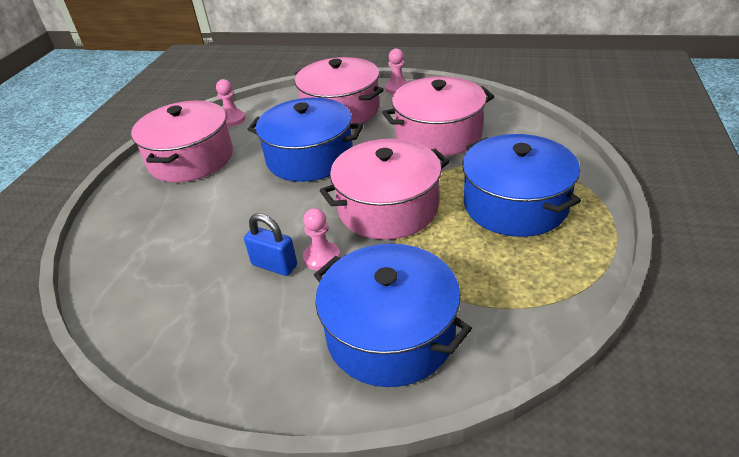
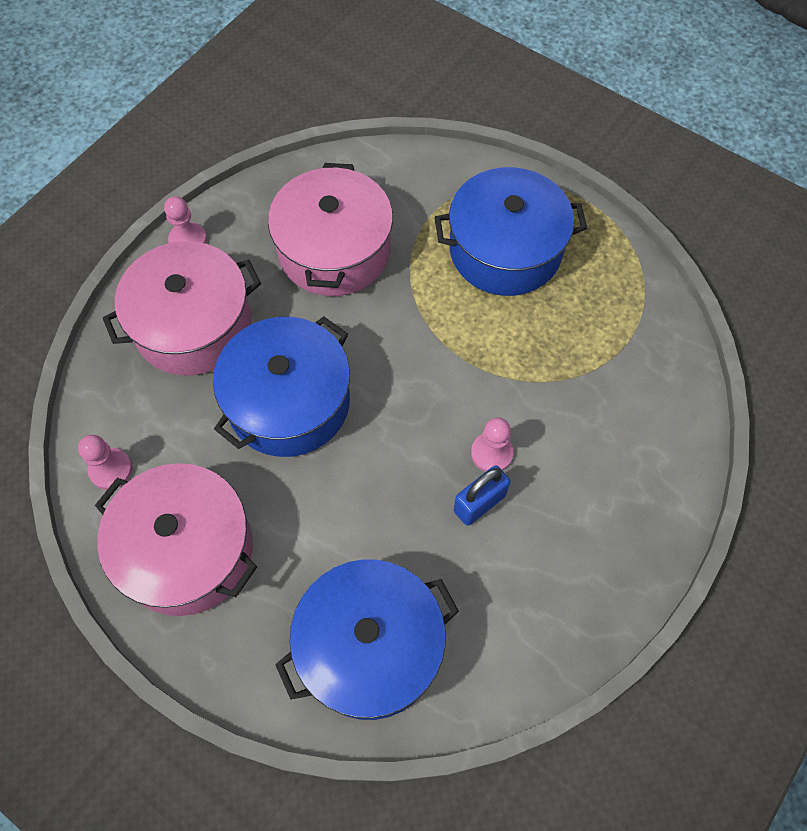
camera: 70 degrees left, 25 degrees up
(388, 208) = (444, 360): pink pot -> none
(390, 334) = (624, 432): blue pot -> blue pot (370, 647)

